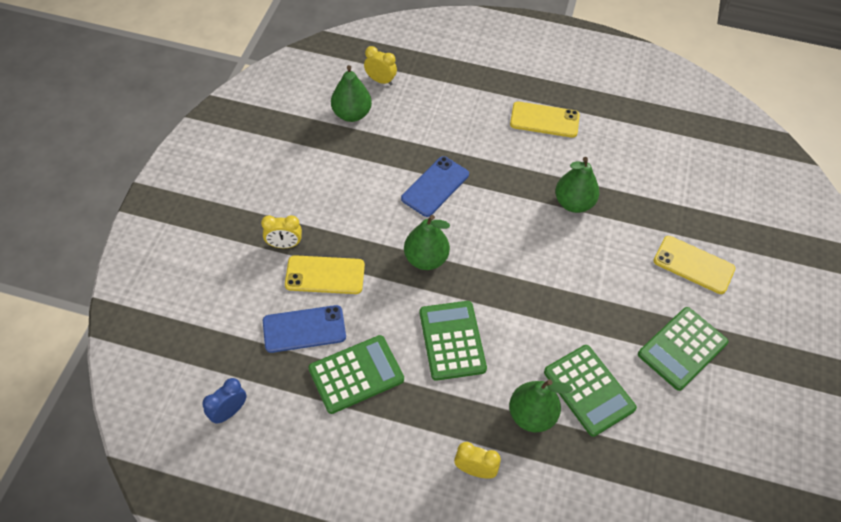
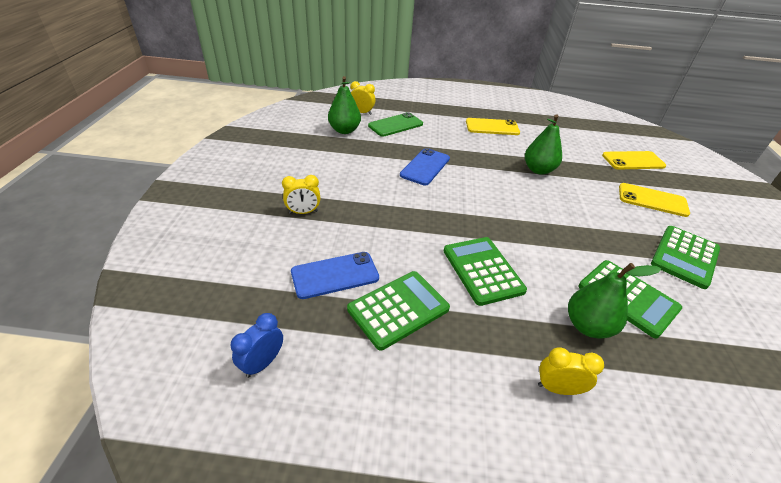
camera: 10 degrees left, 15 degrees down
(325, 275) = (346, 231): yellow phone -> yellow phone (633, 161)
(418, 108) = (395, 125): none -> green phone
(426, 259) = (435, 212): green pear -> none

